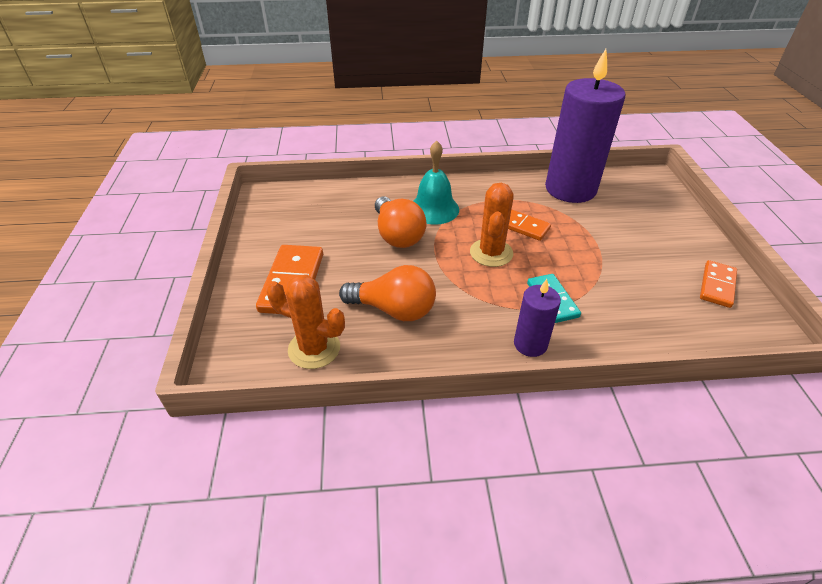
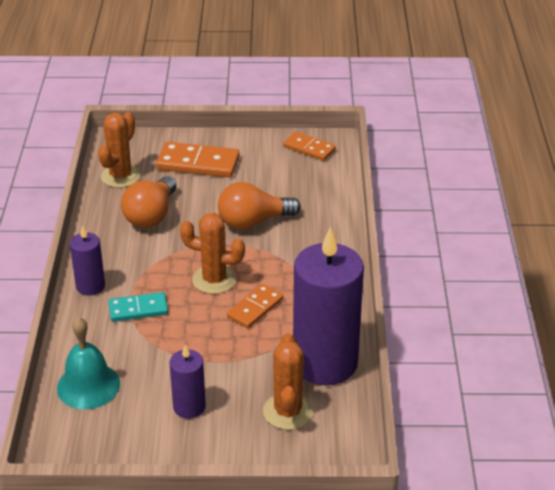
camera: 95 degrees right, 5 degrees down
(434, 209) = (295, 248): turquoise bell -> turquoise bell (88, 386)
(631, 203) = (288, 411): none -> orange cactus
(658, 253) = (189, 407): none -> purple candle
(717, 286) = (127, 437): orange domino -> orange domino (309, 148)

